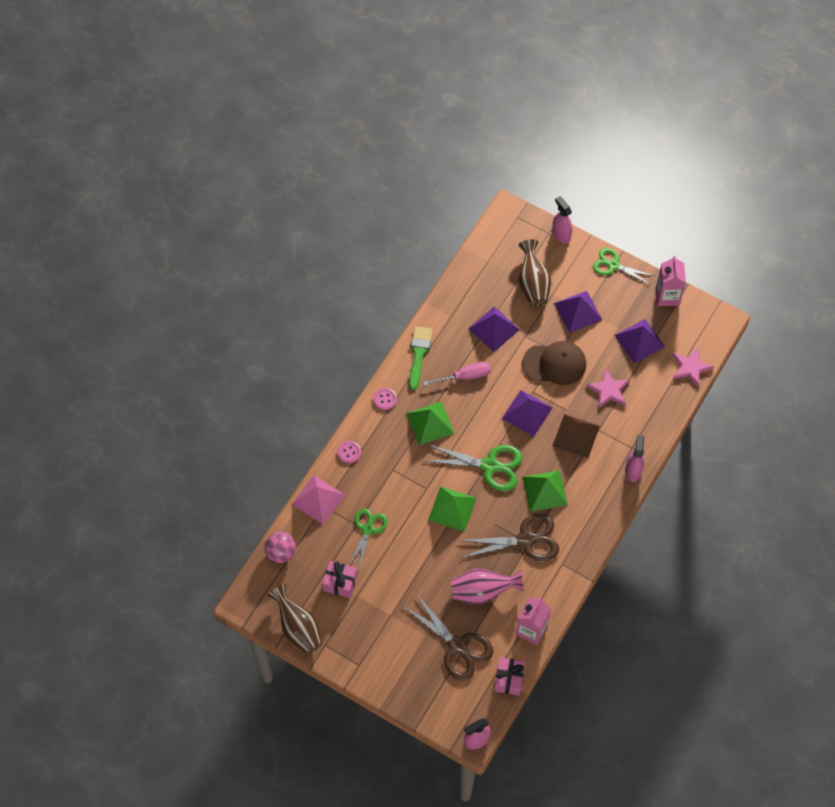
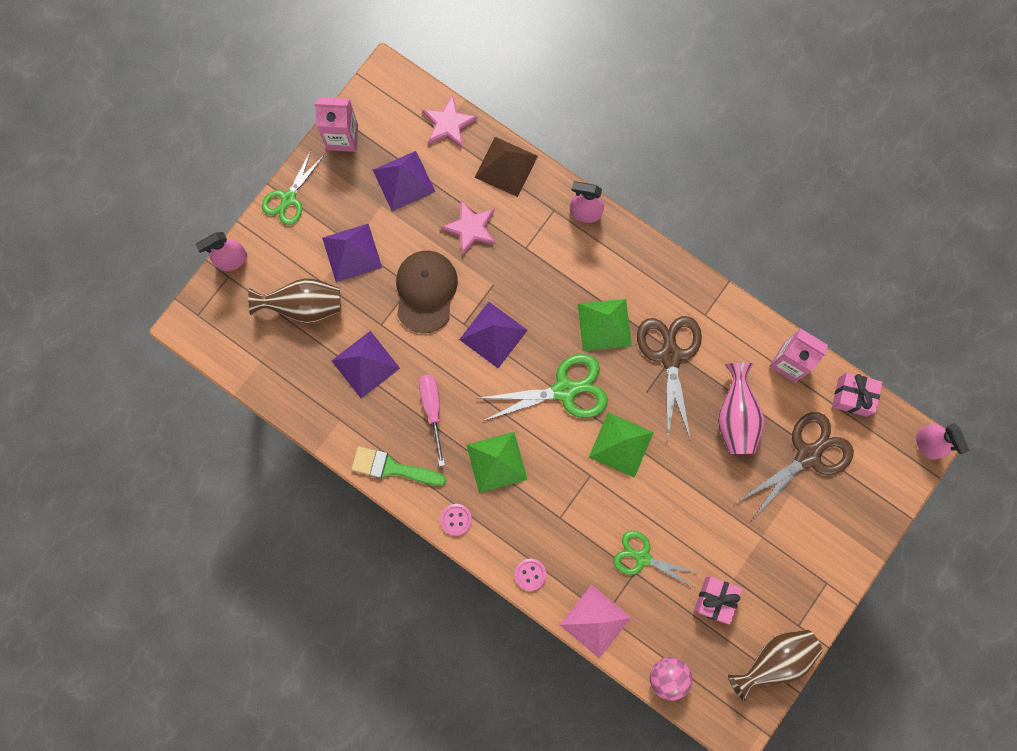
camera: 85 degrees left, 15 degrees up
(490, 466) = (564, 390): green scissors -> green scissors turned 60 degrees clockwise
(576, 435) = (531, 276): brown pyramid -> brown pyramid (506, 166)

